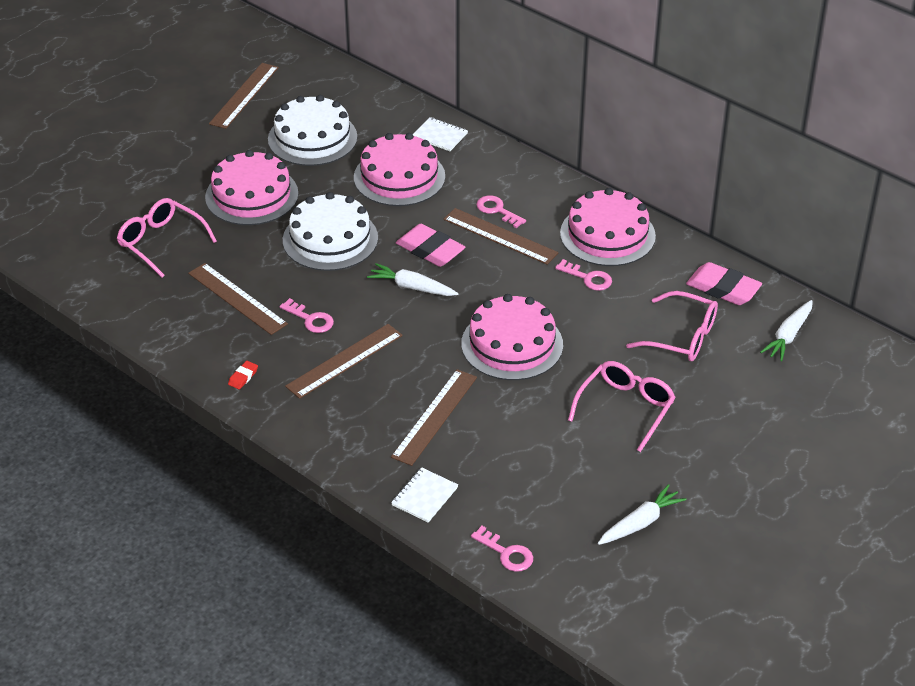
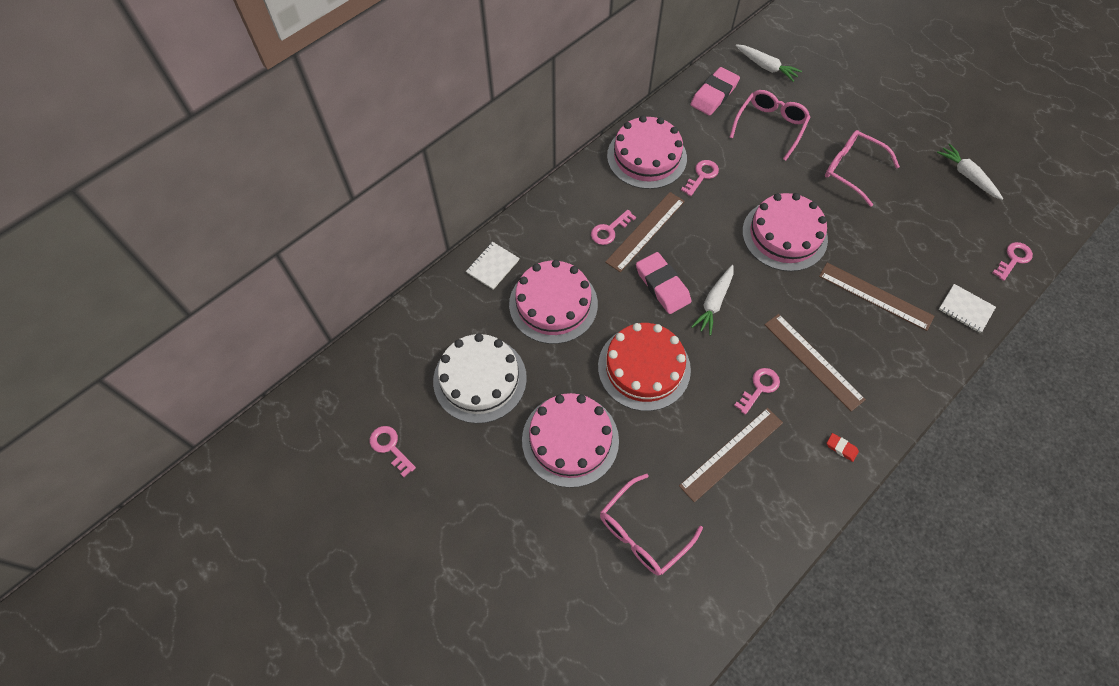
camera: 85 degrees left, 20 degrees up
(244, 95) = (390, 447): brown ruler -> pink key
(330, 239) = (644, 367): white cake -> red cake
(430, 250) = (662, 285): pink eraser -> pink eraser turned 75 degrees counterclockwise

